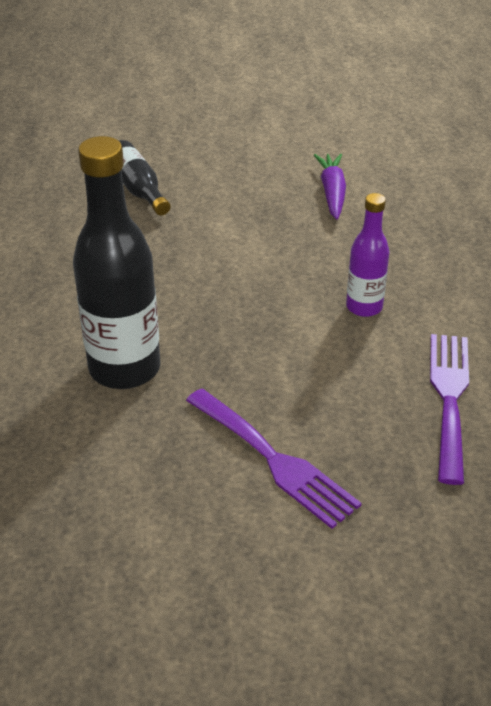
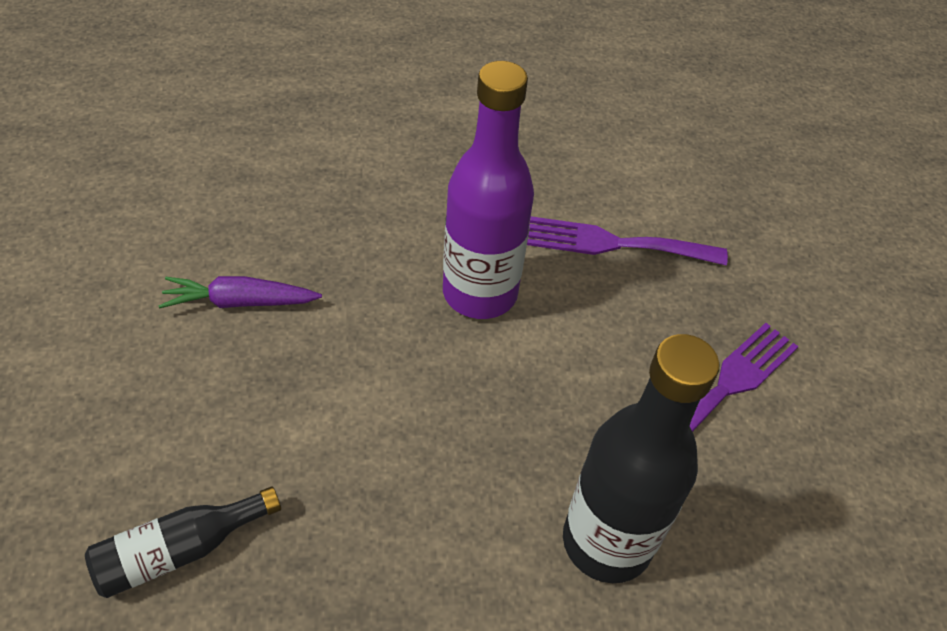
camera: 95 degrees left, 10 degrees up
(364, 307) = (480, 293): purple bottle -> purple bottle, size x1.83

